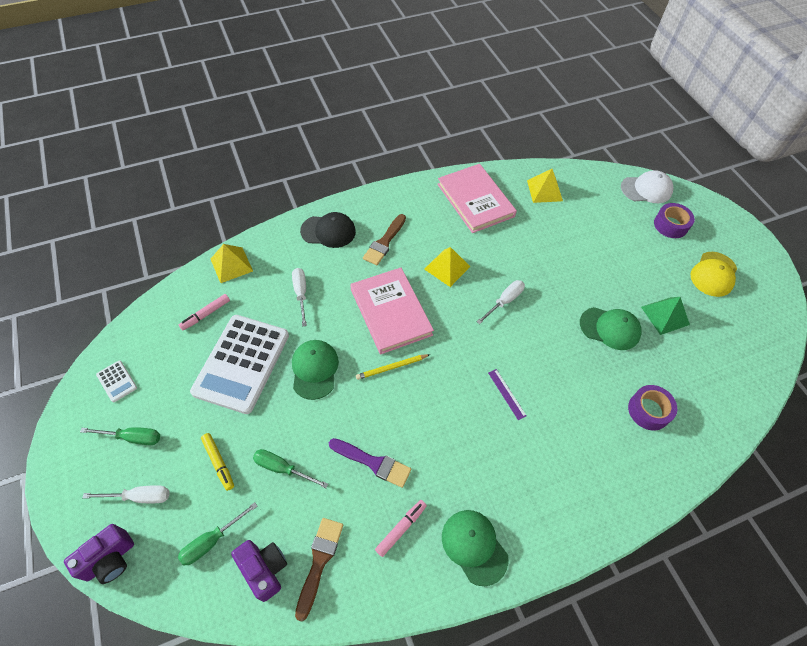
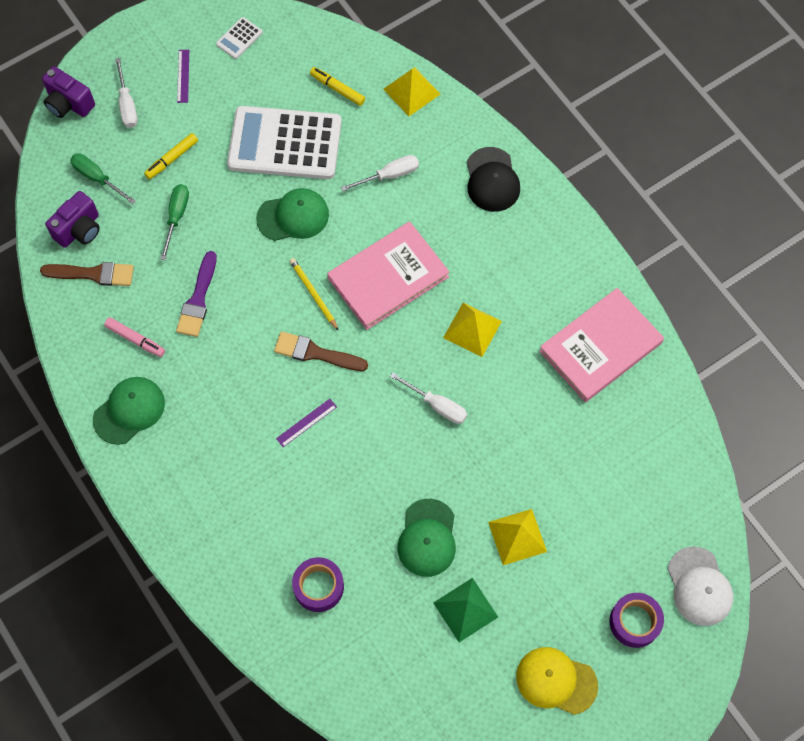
camera: 80 degrees right, 10 degrees up
(132, 437) = (183, 76): green screwdriver -> purple ruler
(206, 314) = (337, 89): pink marker -> yellow marker
(384, 242) = (493, 248): brown brush -> brown brush (315, 353)
(544, 190) = (649, 438): yellow pyramid -> yellow pyramid (517, 536)

